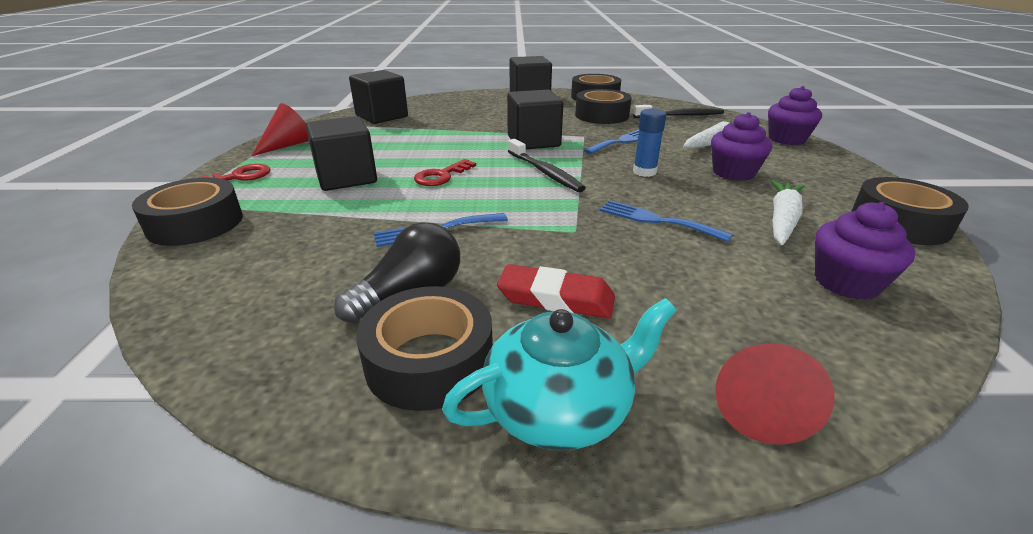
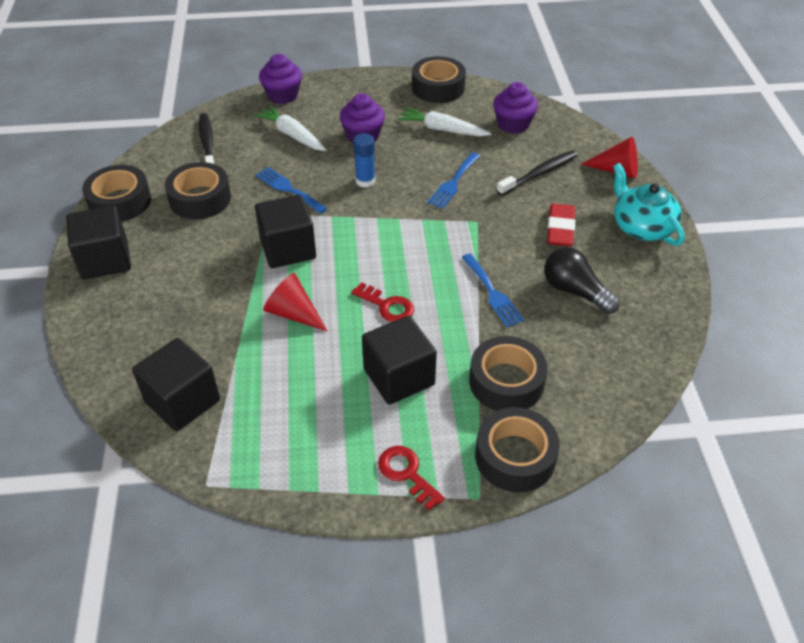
camera: 95 degrees left, 15 degrees up
(288, 145) = (302, 467): red cone -> red cone (293, 313)
(429, 360) = (628, 273): black tape -> black tape (506, 382)
(545, 172) = (371, 238): black toothbrush -> black toothbrush (539, 174)

